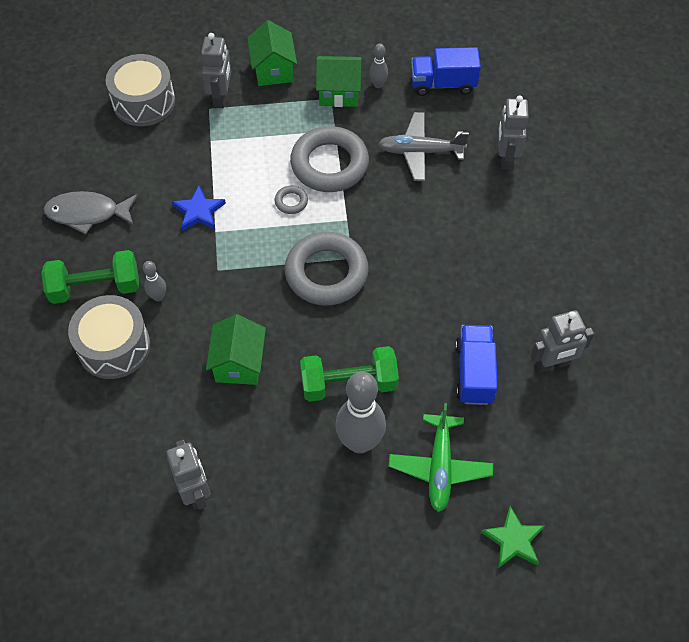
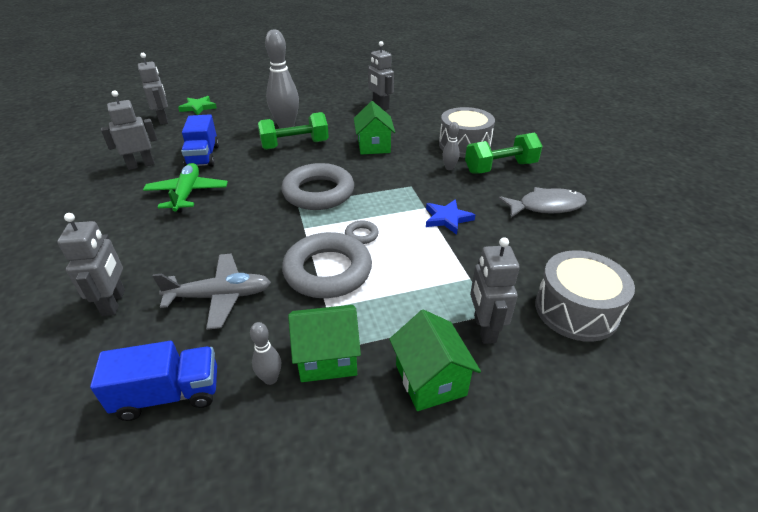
camera: 170 degrees right, 20 degrees down
(440, 467) = (236, 123): green plane -> green plane (187, 193)
(561, 499) = (163, 120): none -> grey robot

